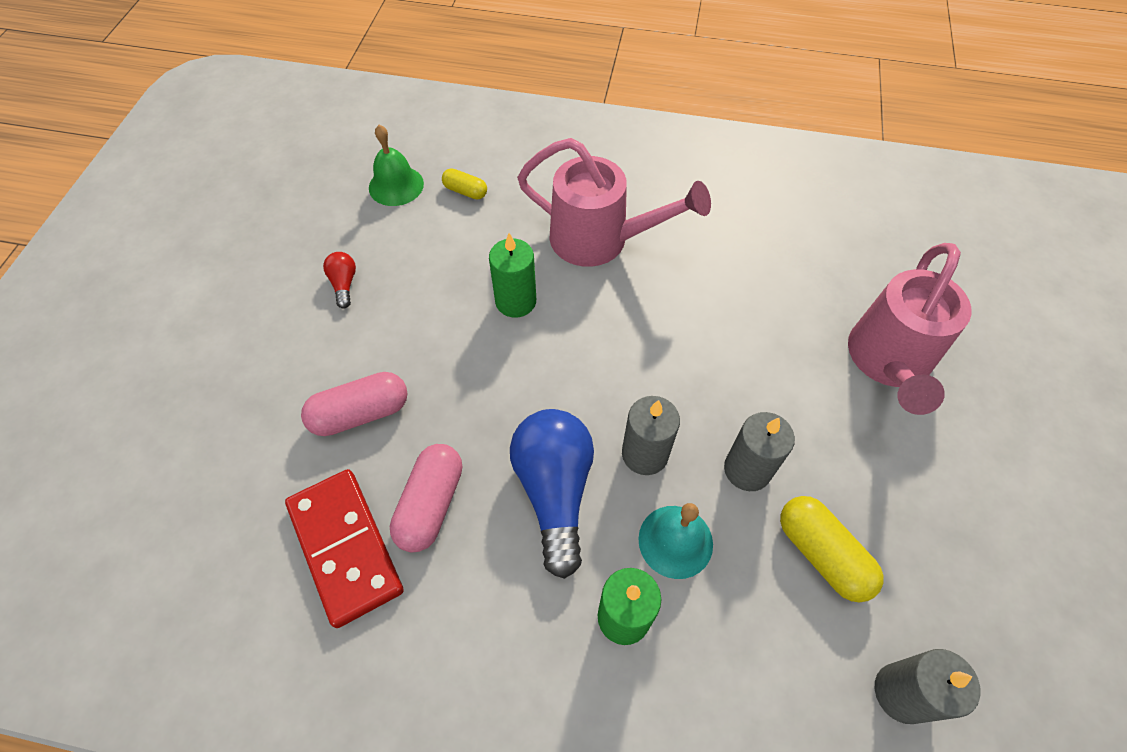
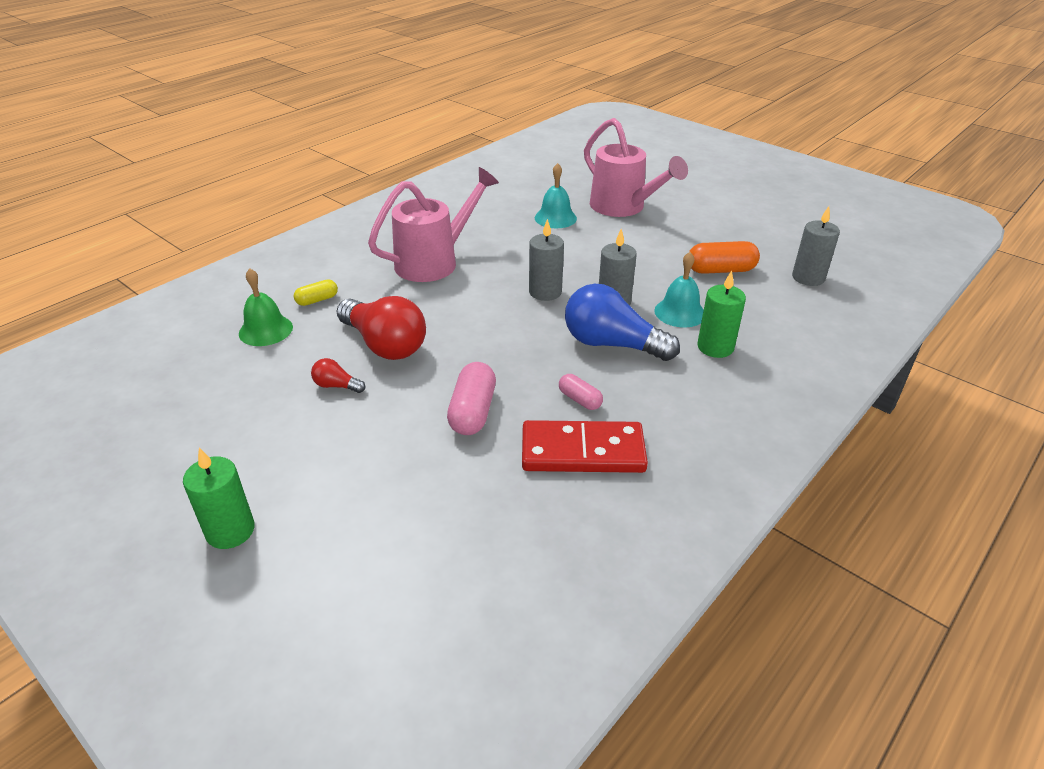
camera: 60 degrees left, 20 degrees down
(426, 283) = (384, 345): none -> red light bulb
(431, 504) = (580, 400): pink capsule -> pink capsule, size x0.58
(515, 301) = (447, 311): green candle -> green candle (230, 531)
(747, 469) = (653, 273): grey candle -> grey candle (545, 292)
(791, 302) = (555, 218): none -> turquoise bell
(822, 554) = (720, 270): yellow capsule -> orange capsule

